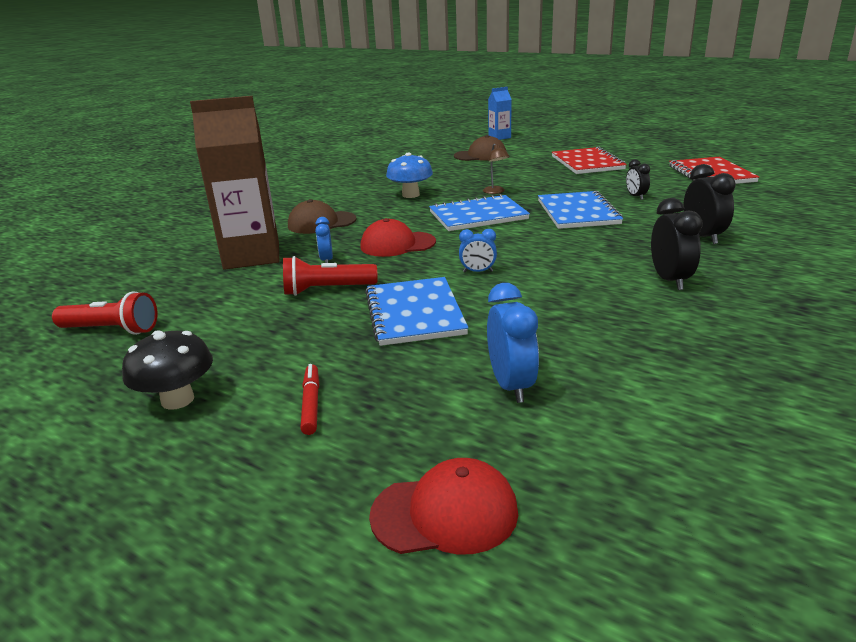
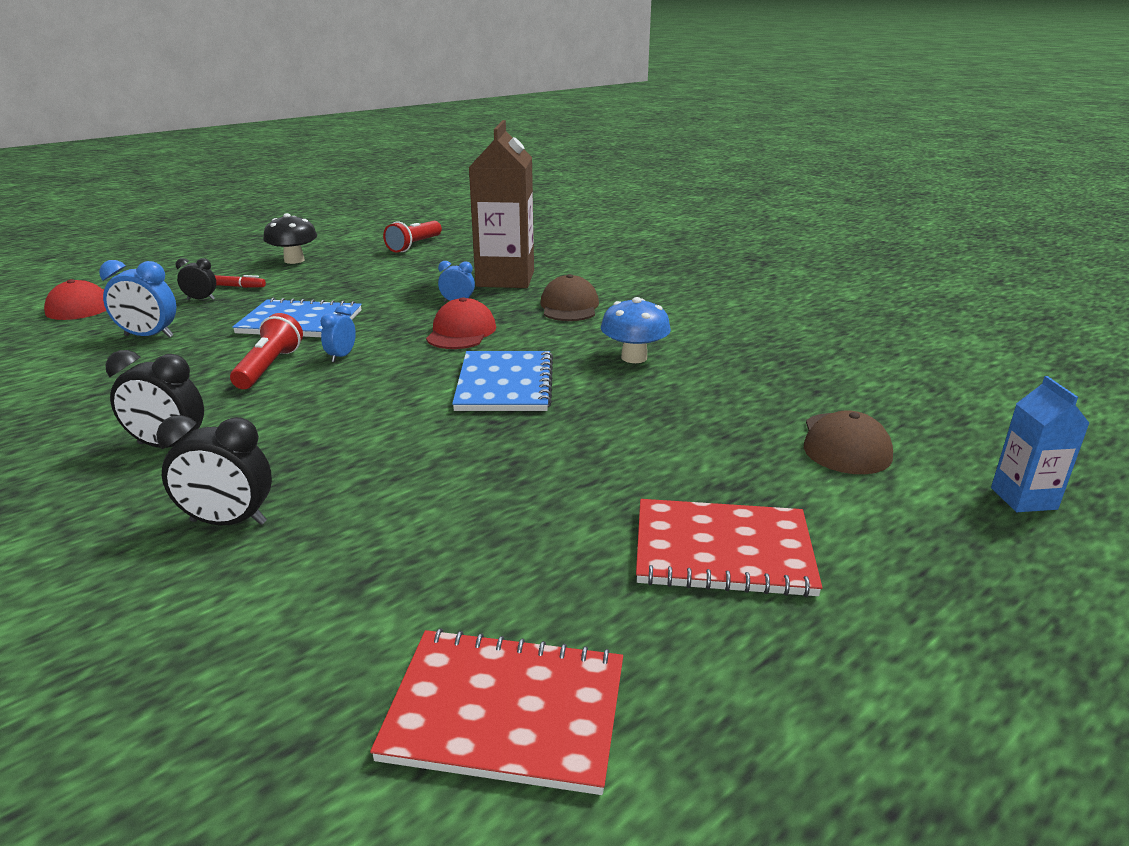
camera: 105 degrees right, 0 degrees up
(327, 290) = (391, 299): red flashlight -> red flashlight (269, 367)
(495, 192) = (597, 414): brown lamp -> none
(577, 212) = (441, 453): blue notebook -> none
(636, 196) = (456, 531): black clock -> black clock (201, 299)

